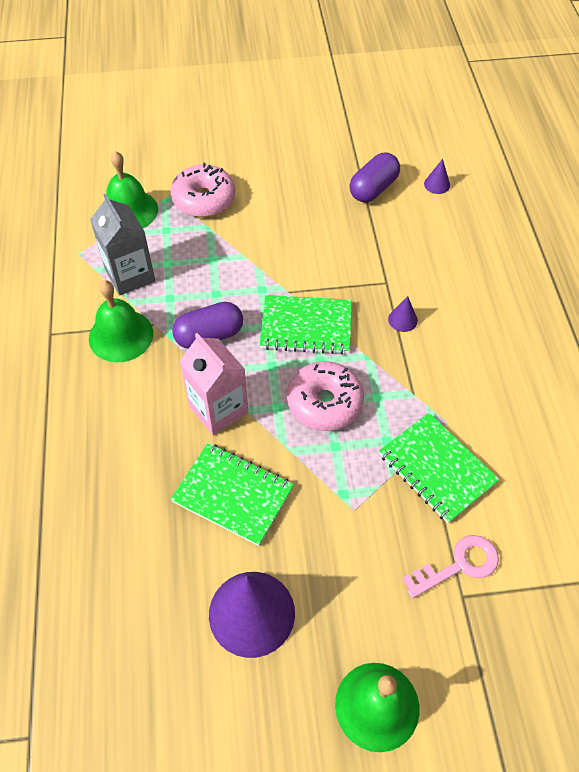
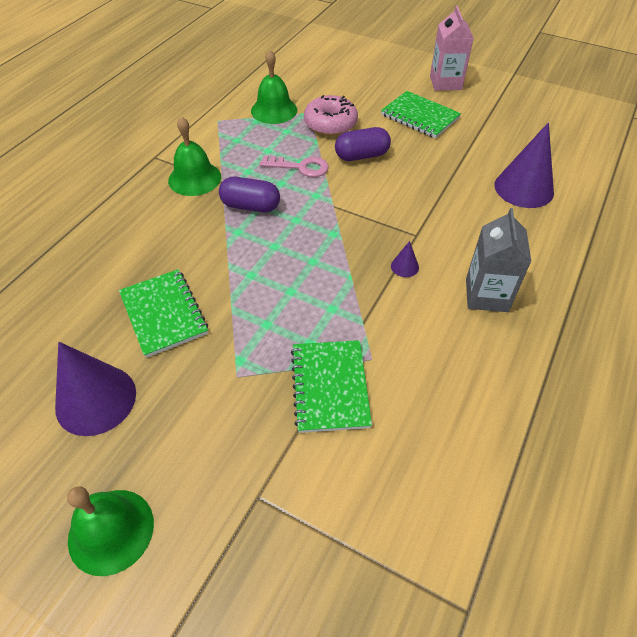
camera: 35 degrees right, 5 degrees down
(130, 275) = (236, 147): grey carton -> grey carton (486, 295)
(218, 409) = (210, 254): pink carton -> pink carton (445, 82)
(306, 326) = (324, 234): green notebook -> green notebook (420, 116)
(324, 403) = (288, 291): pink donut -> none
(373, 189) = (466, 169): purple capsule -> purple capsule (362, 156)
(437, 184) = (524, 188): purple cone -> purple cone, size x2.34
(459, 565) = (277, 471): pink key -> pink key (300, 167)

